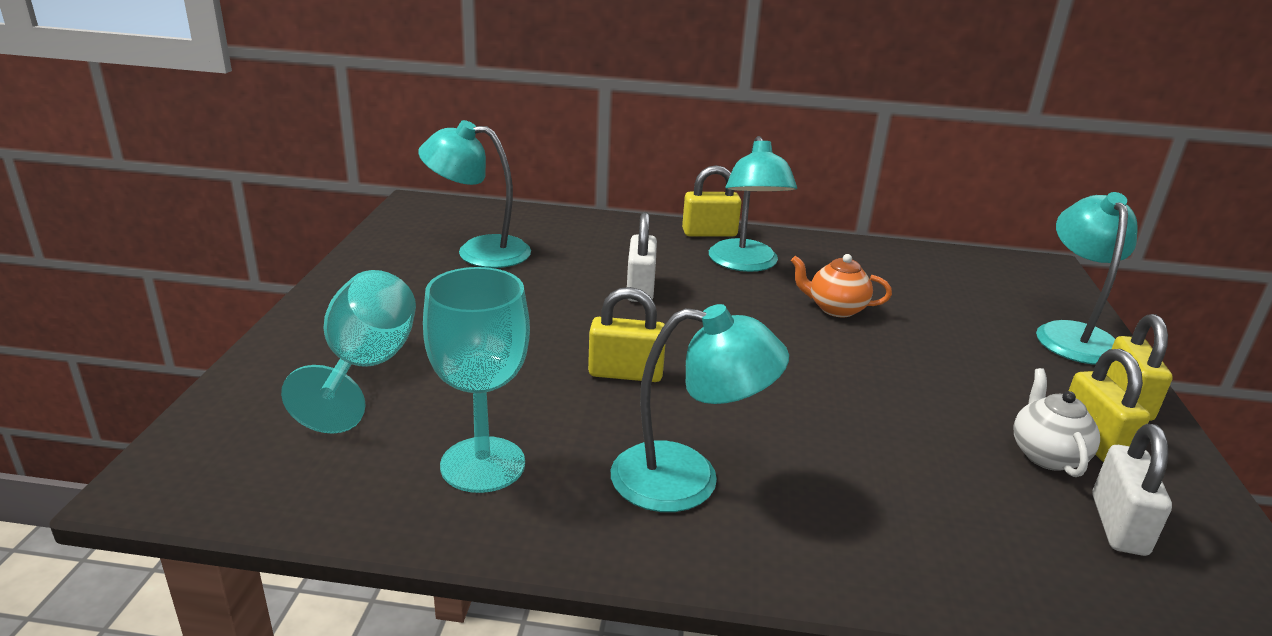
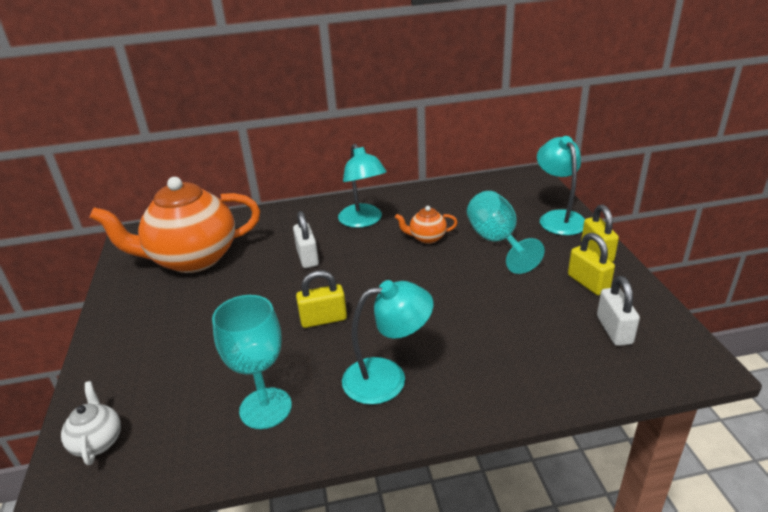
camera: 15 degrees left, 5 degrees up
(365, 368) = (159, 366): turquoise goblet -> turquoise goblet (497, 242)
(479, 251) = (192, 259): turquoise lamp -> orange teapot
(709, 233) = (333, 204): yellow padlock -> none
(1046, 455) = (568, 299): white teapot -> white teapot (98, 441)

